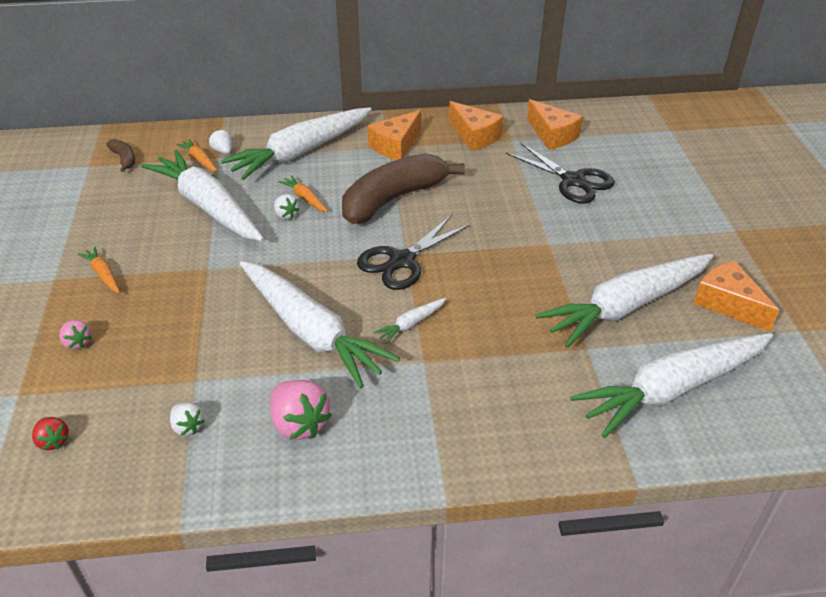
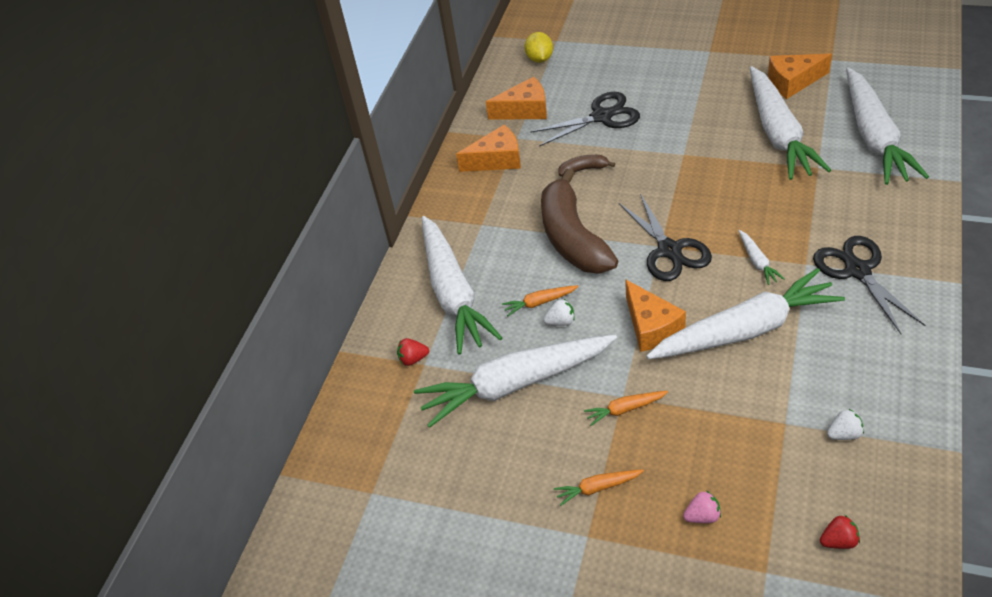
camera: 60 degrees left, 5 degrees up
(124, 159) = (378, 455): brown banana -> brown banana (584, 169)
(199, 160) = (419, 382): orange carrot -> orange carrot (625, 409)
(223, 151) = (413, 359): white strawberry -> red strawberry
(299, 424) = (859, 355): pink strawberry -> none
(396, 145) = (482, 218): orange cheese -> orange cheese (651, 327)
(429, 405) = (857, 271): none -> black scissors
(634, 126) = (540, 59): none -> yellow lemon

